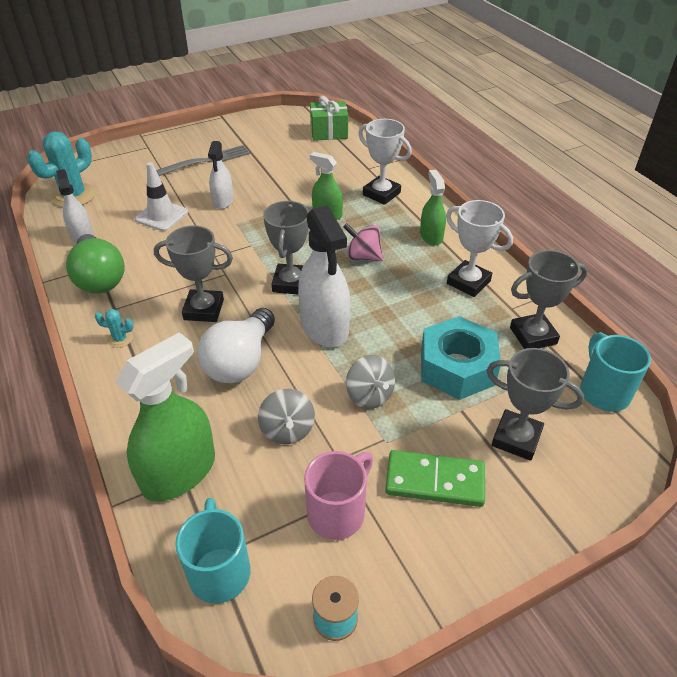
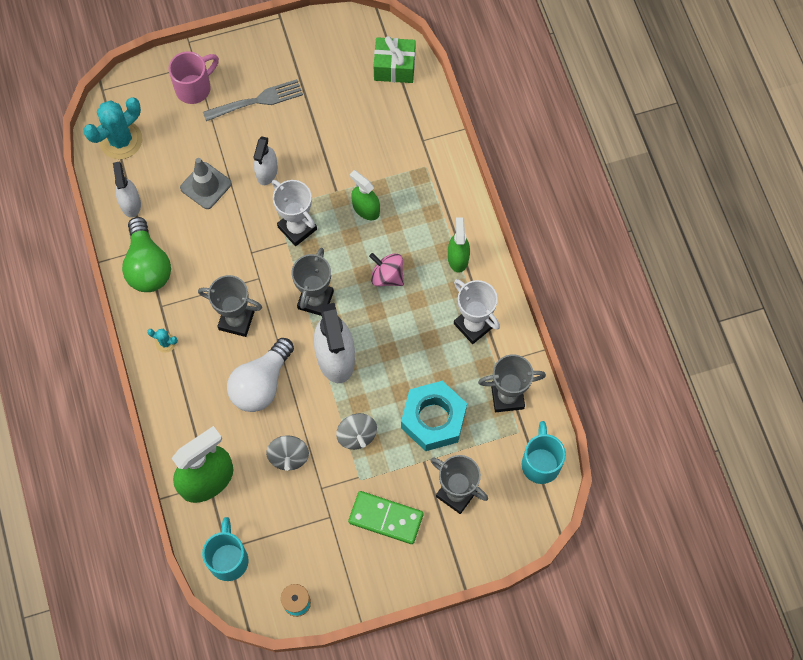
camera: 10 degrees right, 25 degrees up
(161, 216) = (206, 186): white traffic cone -> grey traffic cone
(338, 512) = (313, 530): pink mug -> pink mug (194, 88)
(381, 194) = (426, 186): white trophy -> white trophy (297, 228)

